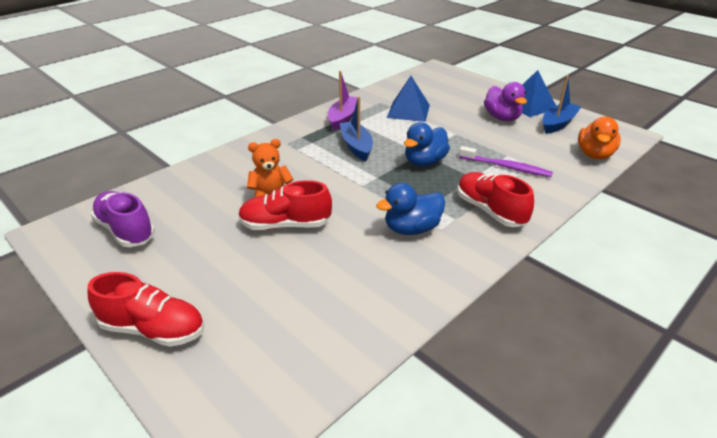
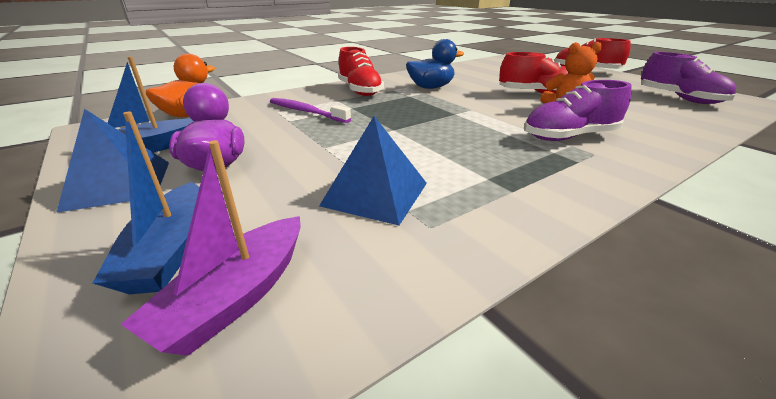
camera: 170 degrees left, 5 degrees down
(293, 156) = (569, 137): none -> purple shoe
(343, 118) = (515, 189): purple boat -> purple boat (237, 296)
(356, 146) = (482, 142): blue boat -> blue boat (171, 250)
(424, 162) = (394, 121): blue duck -> none

